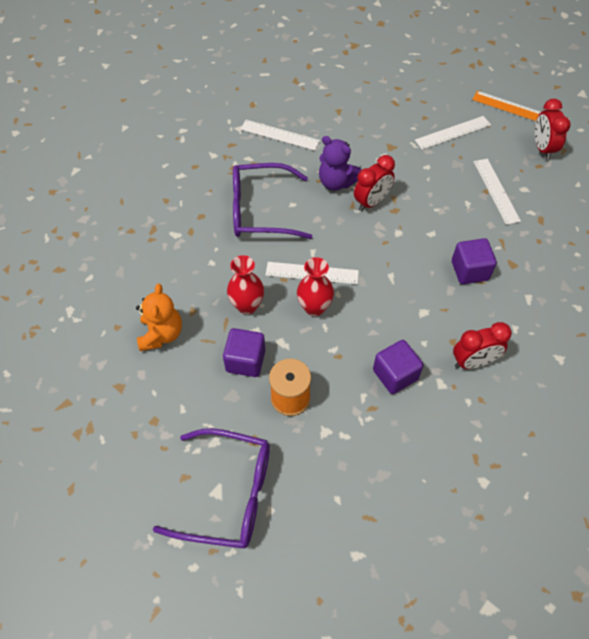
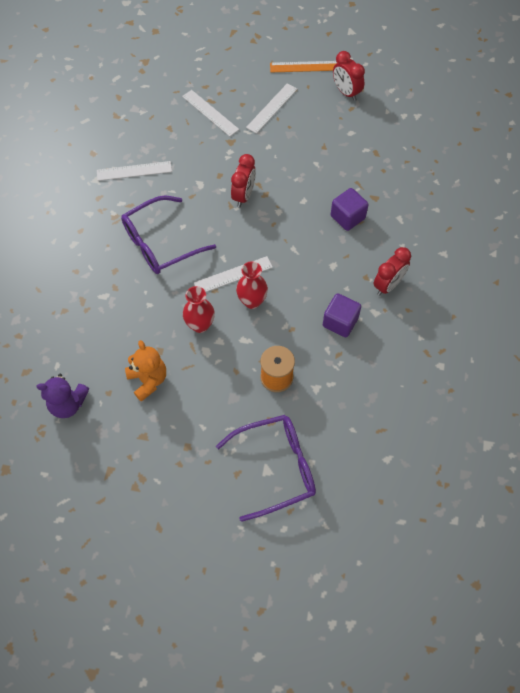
camera: 30 degrees left, 5 degrees up
(245, 361) = (226, 367): purple cube -> none
(336, 182) = (206, 191): purple teddy bear -> purple teddy bear (68, 404)
(496, 191) = (331, 143): white ruler -> white ruler (210, 113)

